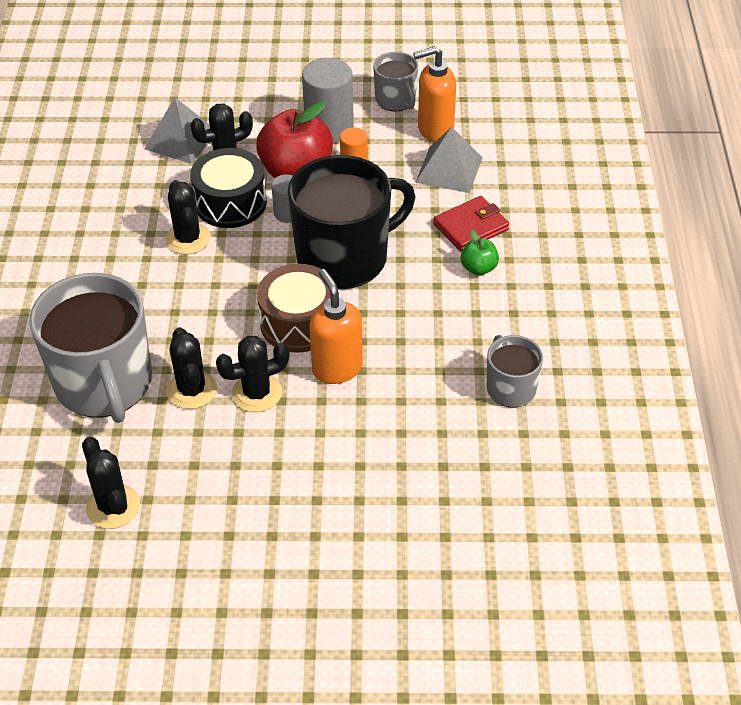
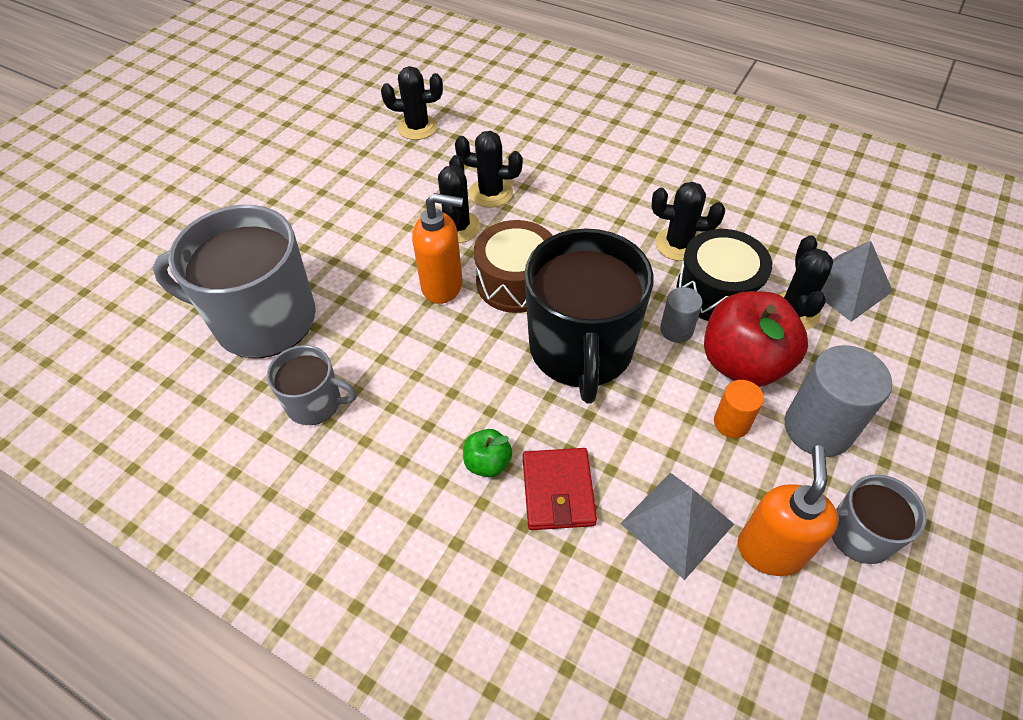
camera: 120 degrees right, 5 degrees up
(104, 384) = (534, 151): grey mug -> grey mug (262, 320)

